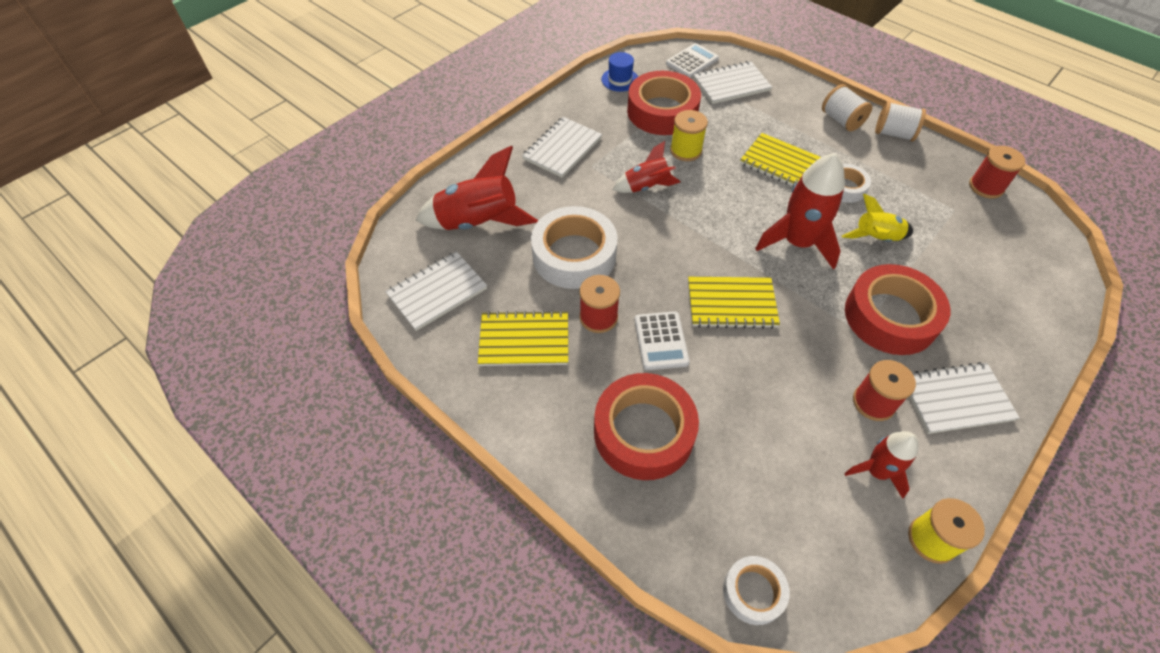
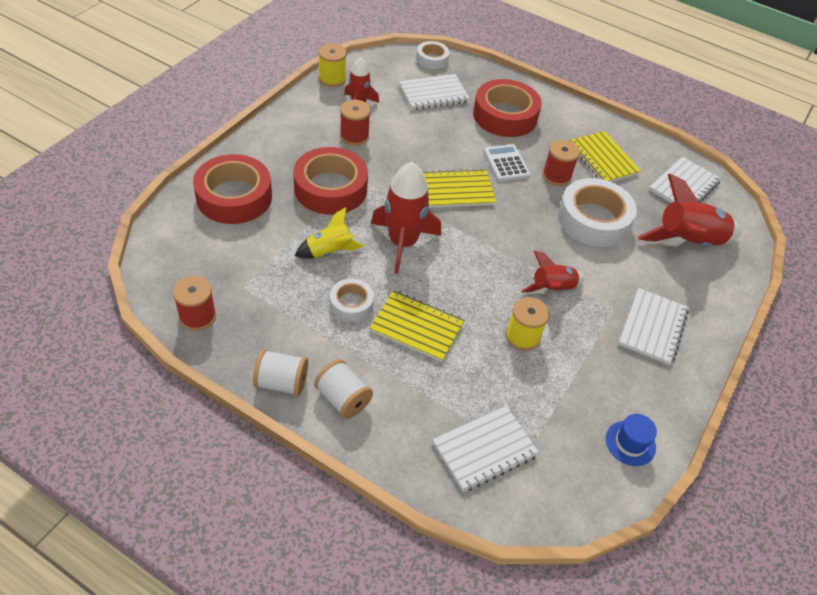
camera: 165 degrees right, 5 degrees down
(524, 340) = (603, 159): yellow notebook -> yellow notebook turned 75 degrees clockwise
(662, 111) = (562, 392): red tape -> red tape (234, 197)
(692, 61) = (545, 492): white calculator -> none
(955, 399) = (296, 140): white notebook -> white notebook (433, 94)

